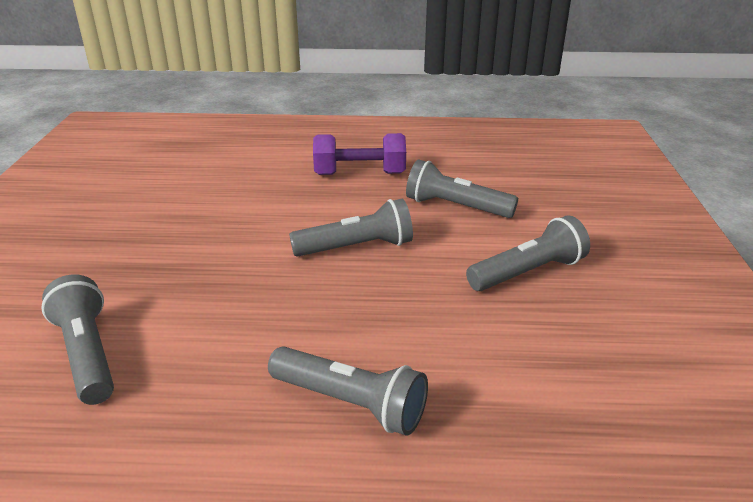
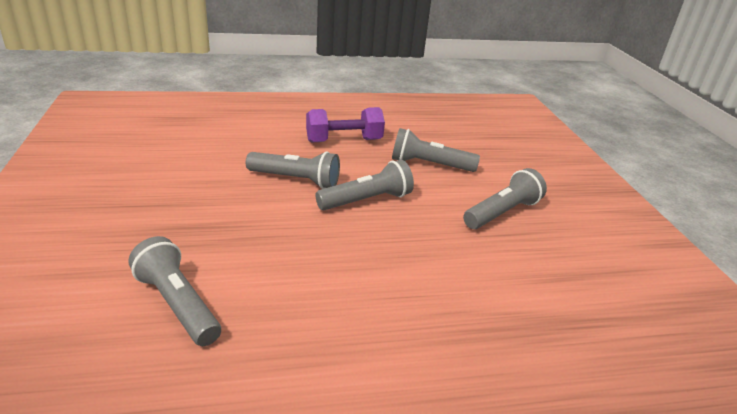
camera: 15 degrees left, 0 degrees up
(350, 403) = (414, 323): grey flashlight -> grey flashlight (296, 180)

